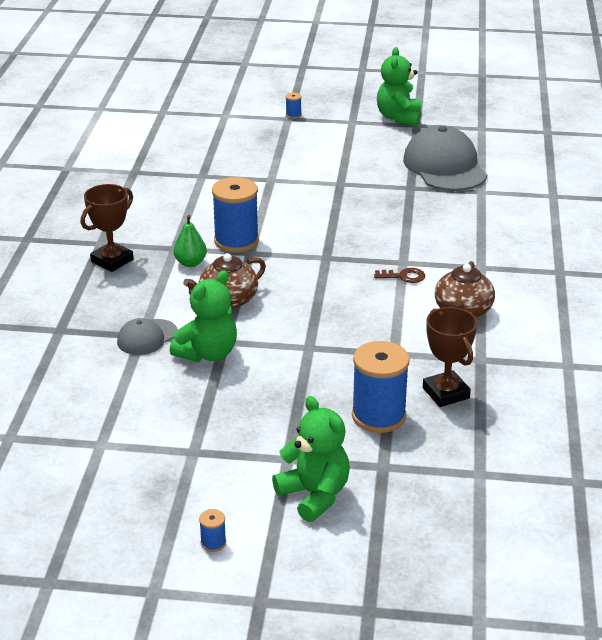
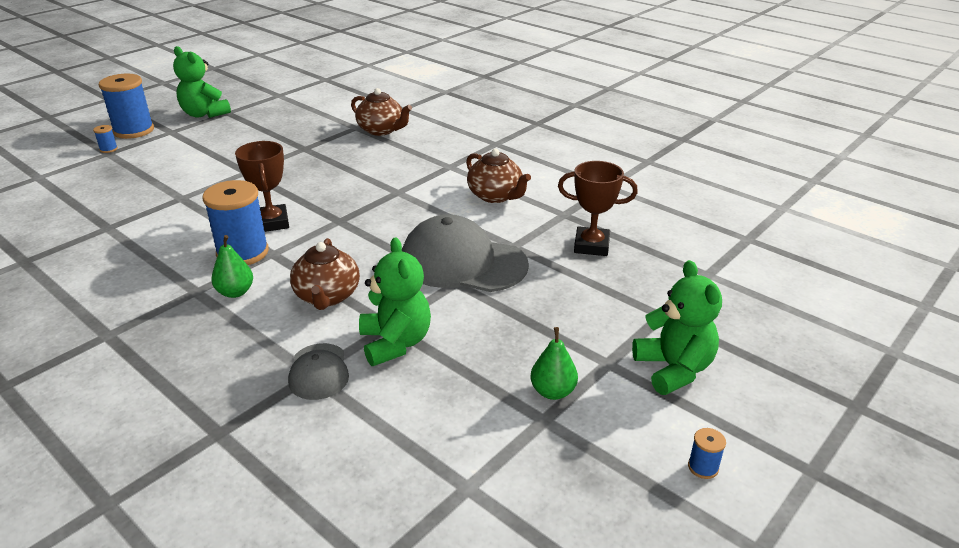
camera: 55 degrees left, 0 degrees up
(112, 261) = (151, 340): brown trophy -> brown trophy (272, 222)
(227, 444) = (553, 391): none -> green pear
(314, 495) = (673, 369): green teddy bear -> green teddy bear turned 75 degrees clockwise
(378, 416) = (591, 288): blue spool -> blue spool (134, 131)
(404, 276) = (417, 199): brown key -> none
(445, 167) = (301, 126): grey cap -> grey cap (463, 262)
(495, 205) = (381, 130): none -> brown teapot

